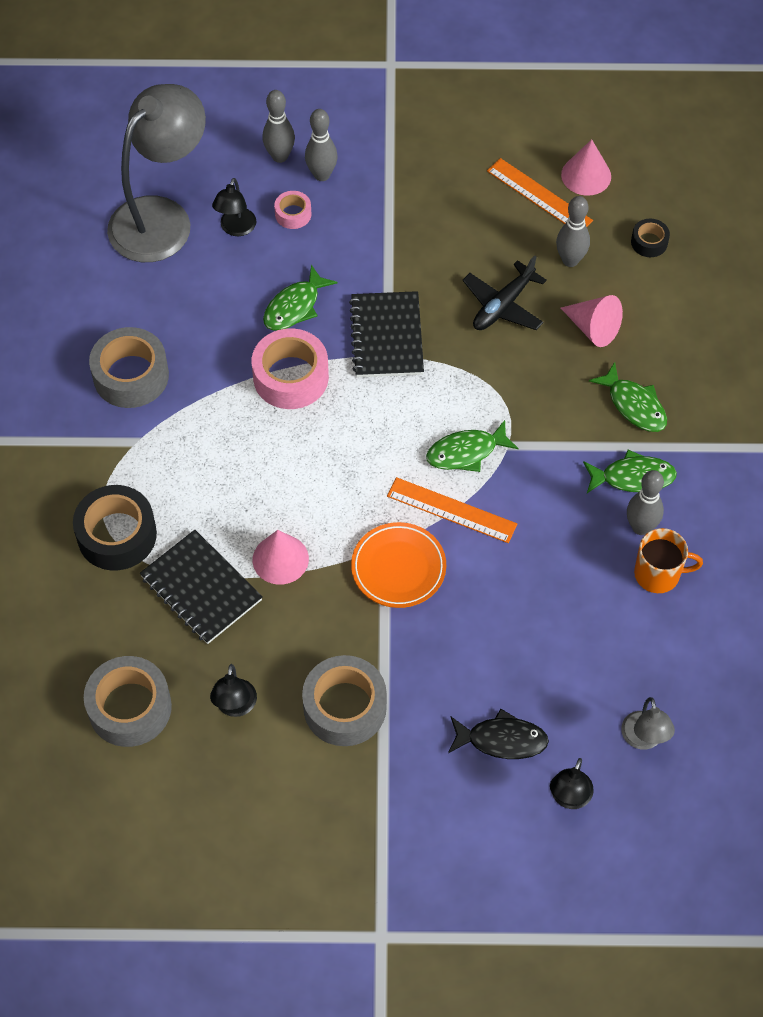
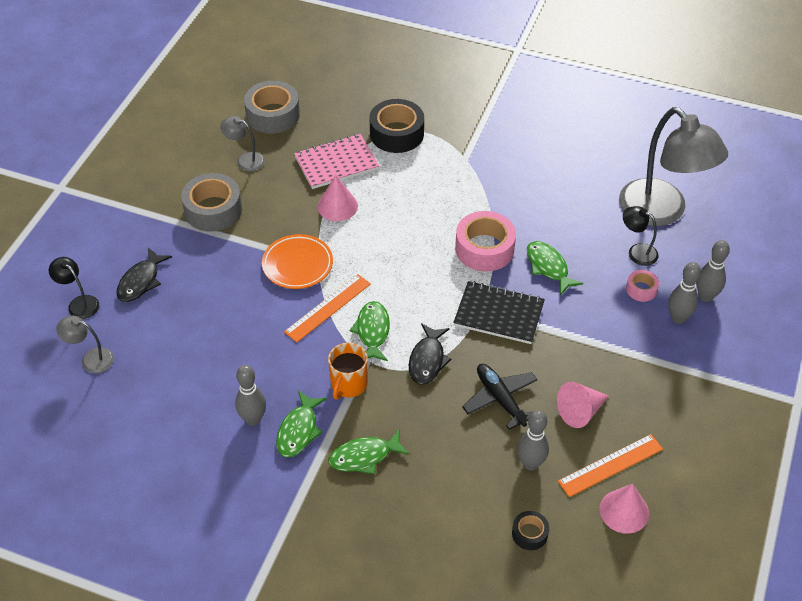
camera: 110 degrees right, 10 degrees down
(131, 376) = (521, 166): grey tape -> none
(201, 588) = (336, 163): black notebook -> pink notebook
(235, 707) = (245, 160): black lamp -> grey lamp
(482, 386) = (427, 360): none -> black fish
(593, 328) = (452, 455): pink cone -> pink cone (580, 411)
(658, 574) = (208, 416): orange mug -> orange mug (348, 384)

